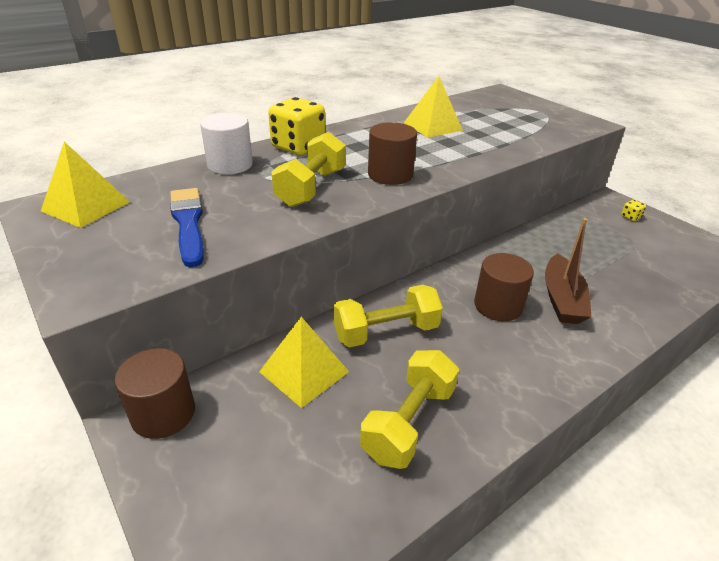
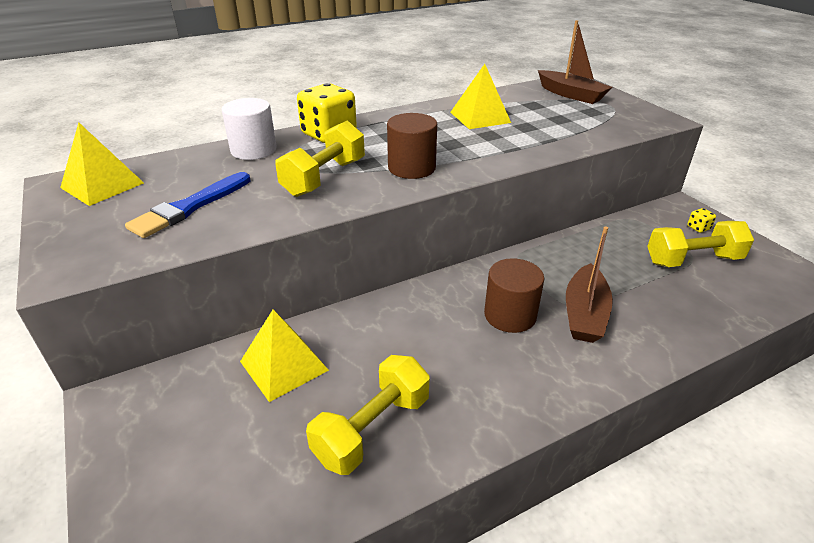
camera: 10 degrees right, 0 degrees up
(163, 413) = (137, 393): brown cylinder -> none
(188, 223) = (189, 207): blue brush -> blue brush turned 135 degrees counterclockwise
(386, 332) = (380, 333): yellow dumbbell -> yellow dumbbell (692, 260)
(504, 104) = (571, 95): none -> brown boat

